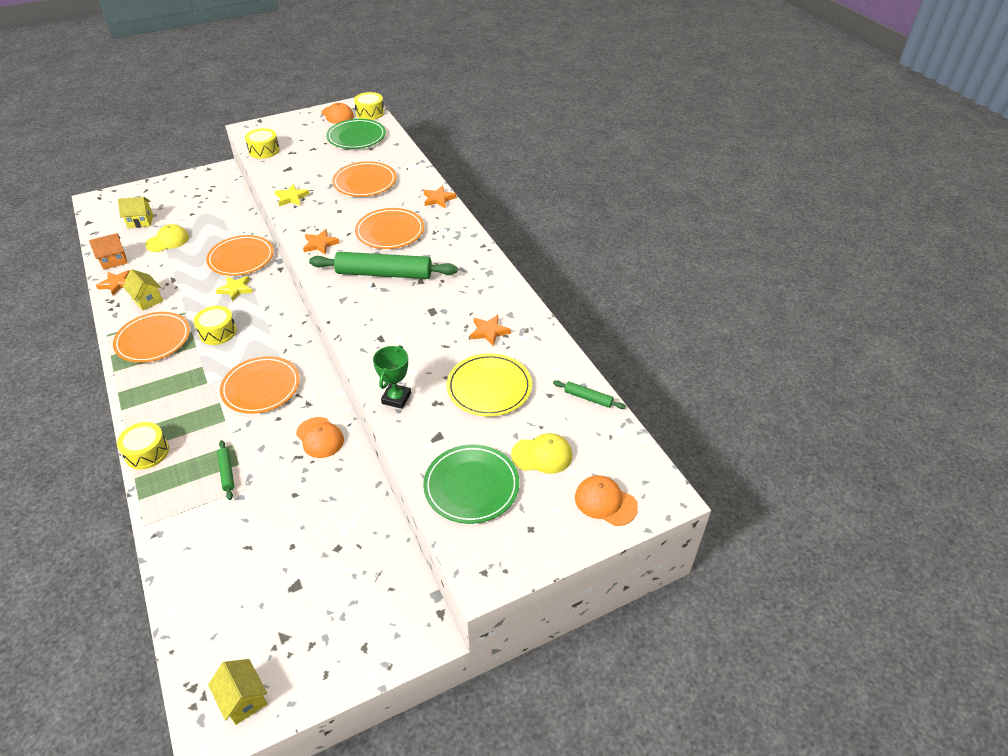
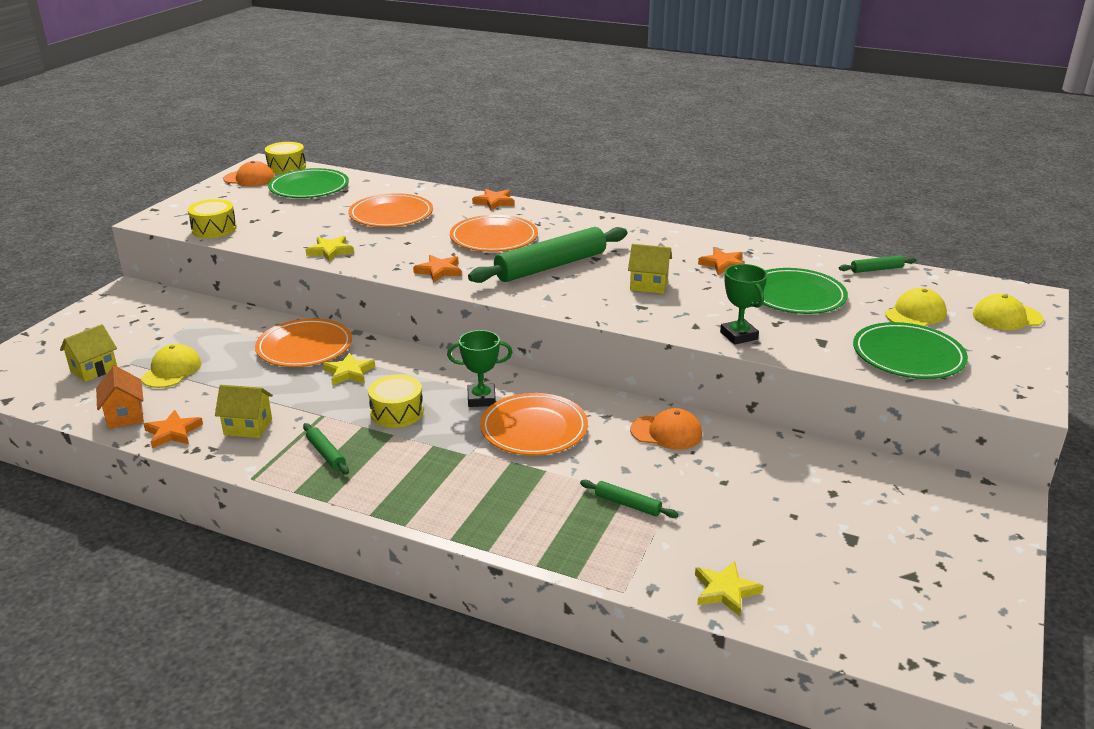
camera: 40 degrees left, 15 degrees down
(114, 261) = (125, 416): orange house -> orange house turned 45 degrees counterclockwise
(147, 452) = (509, 539): yellow drum -> none
(153, 340) = (326, 454): orange plate -> green rolling pin
(184, 564) = (725, 591): none -> yellow star
(244, 699) = (965, 637): yellow house -> yellow house (649, 285)
(267, 349) = (481, 399): none -> green trophy
(489, 387) = (796, 296): yellow plate -> green plate
(605, 502) = (1007, 317): orange cap -> yellow cap

